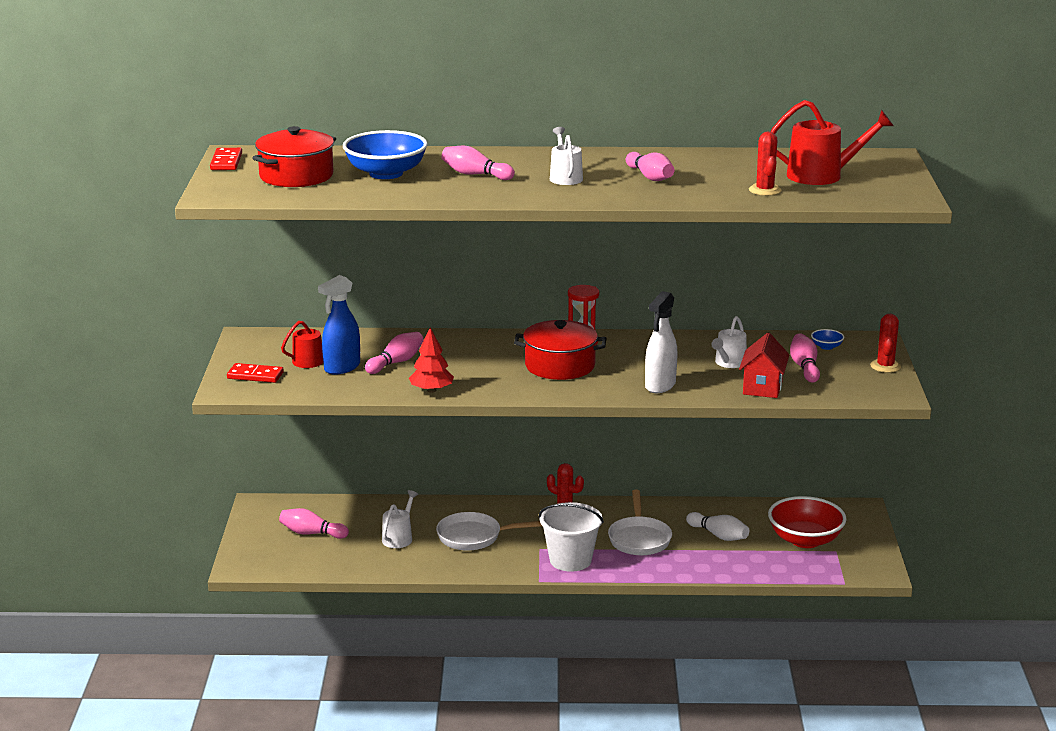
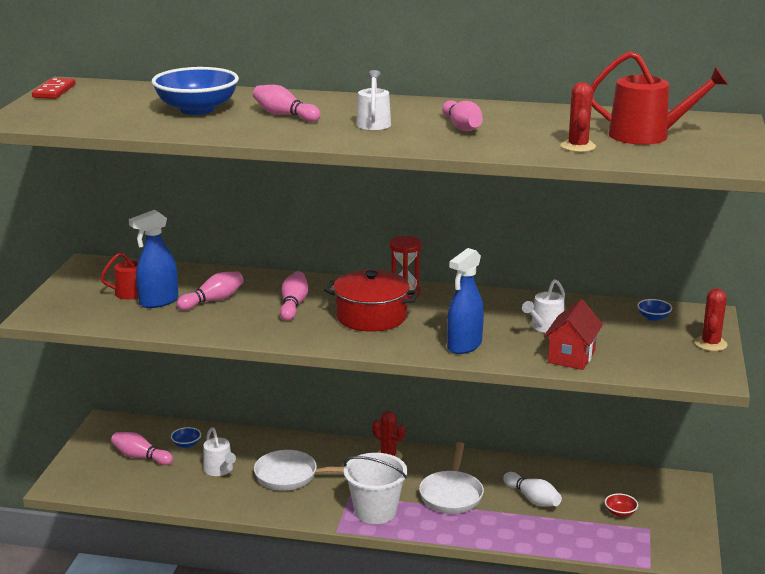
camera: 10 degrees right, 0 degrees up
(255, 376) = (72, 303): red domino -> none
(296, 176) = (108, 107): red pot -> none
(353, 517) = (186, 444): none -> blue bowl
(399, 538) = (219, 470): white watering can -> white watering can turned 120 degrees clockwise
(431, 390) = (232, 332): red tree -> none
(660, 385) = (464, 346): white spray bottle -> blue spray bottle
(804, 367) = (623, 338): pink bowling pin -> pink bowling pin (293, 305)
(805, 540) = (620, 513): red bowl -> red bowl, size x0.42

